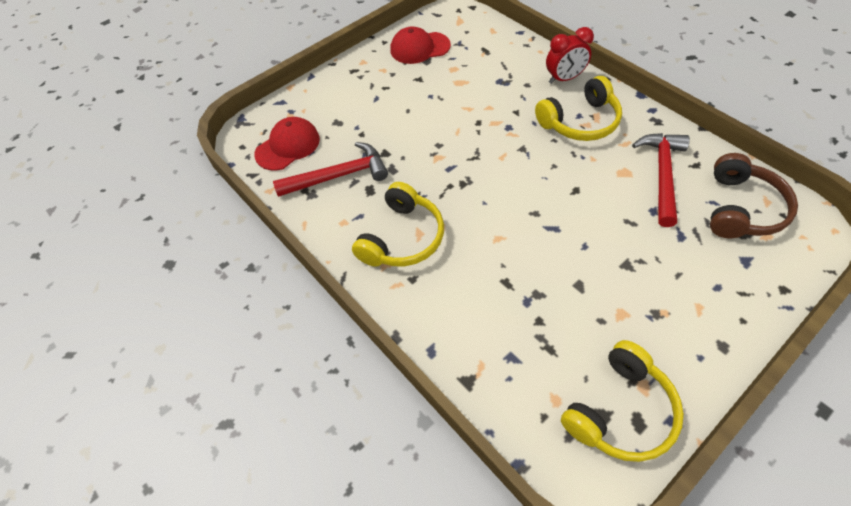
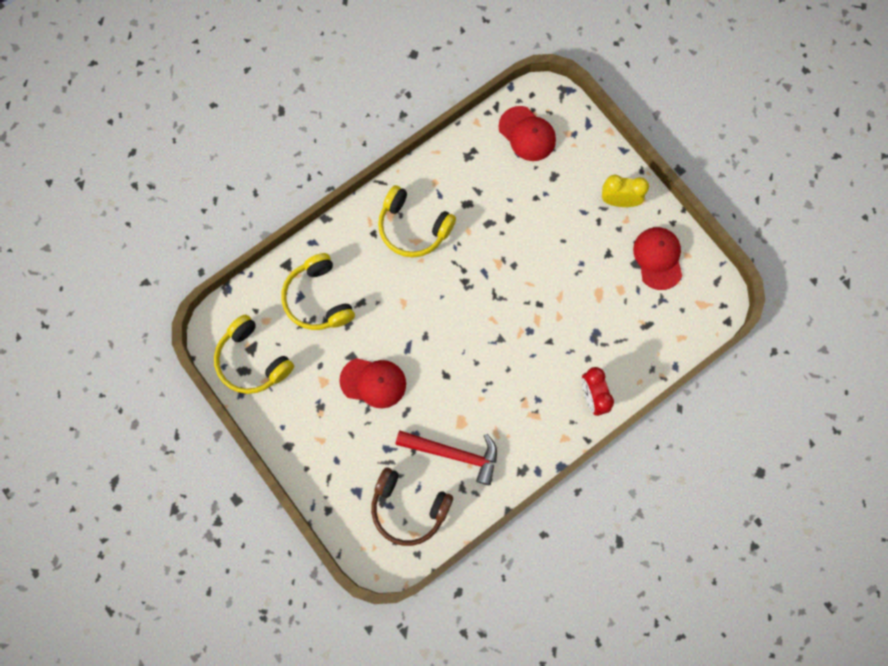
camera: 90 degrees right, 20 degrees up
(338, 175) = (486, 178): red hammer -> none
(364, 75) = (619, 201): none -> yellow clock
(579, 121) = (529, 398): yellow headphones -> yellow headphones (318, 299)
(605, 258) = (373, 382): none -> red cap

